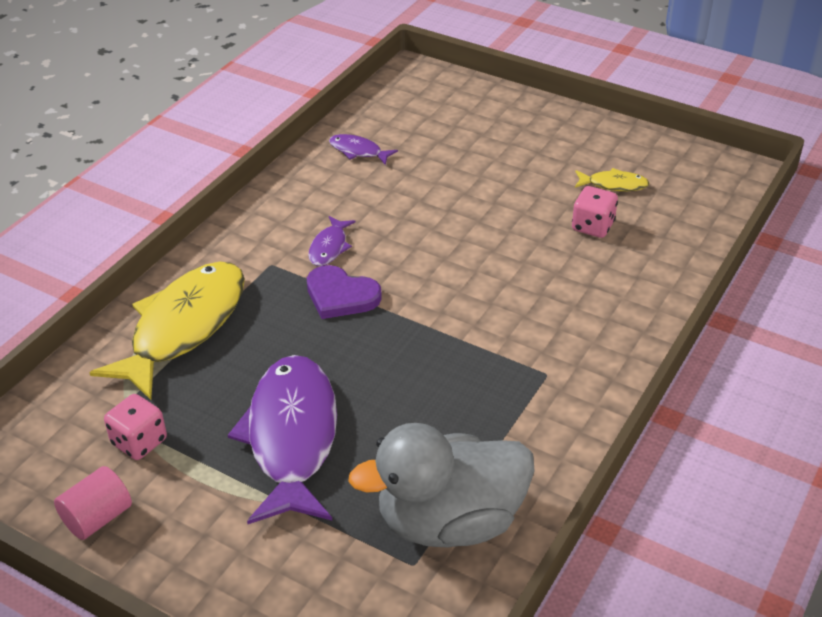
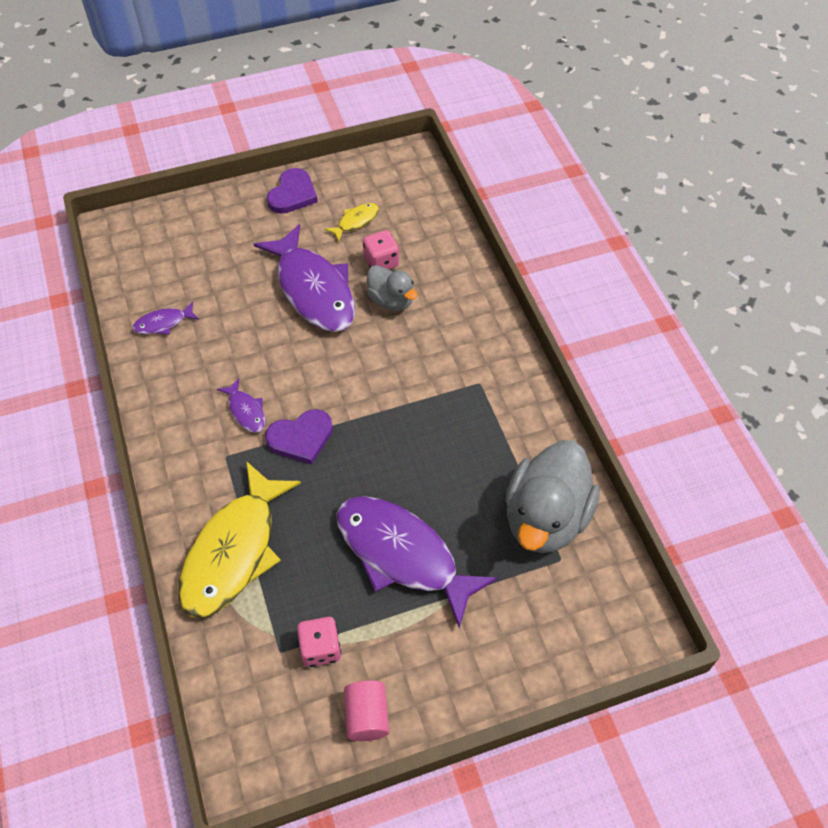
camera: 50 degrees left, 15 degrees up
(183, 327) = (234, 551): yellow fish -> yellow fish turned 135 degrees counterclockwise
(504, 207) = (313, 290): none -> purple fish
(559, 259) = (391, 300): none -> grey duck
(587, 133) = (292, 194): none -> purple heart

